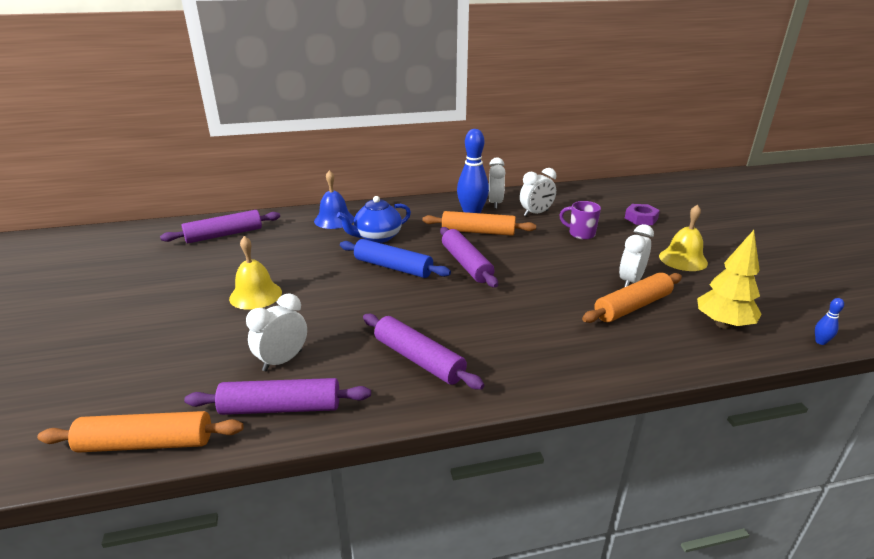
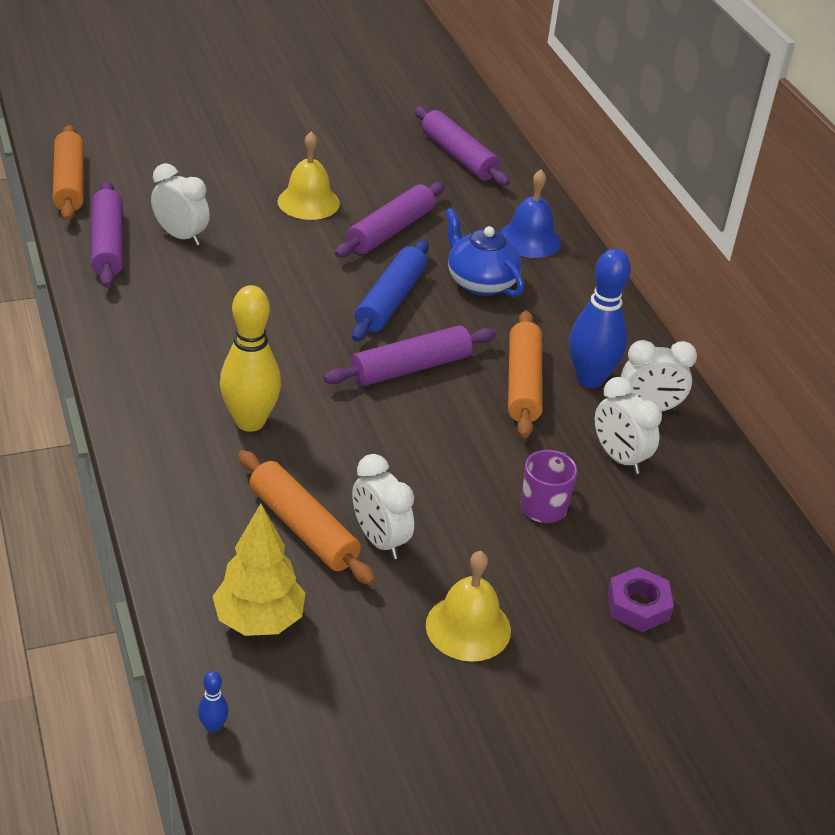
camera: 80 degrees right, 10 degrees up
(419, 359) = (180, 327): purple rolling pin -> purple rolling pin (390, 231)
(533, 326) = (250, 421): none -> yellow bowling pin
(630, 281) = (379, 540): white clock -> white clock turned 150 degrees counterclockwise

